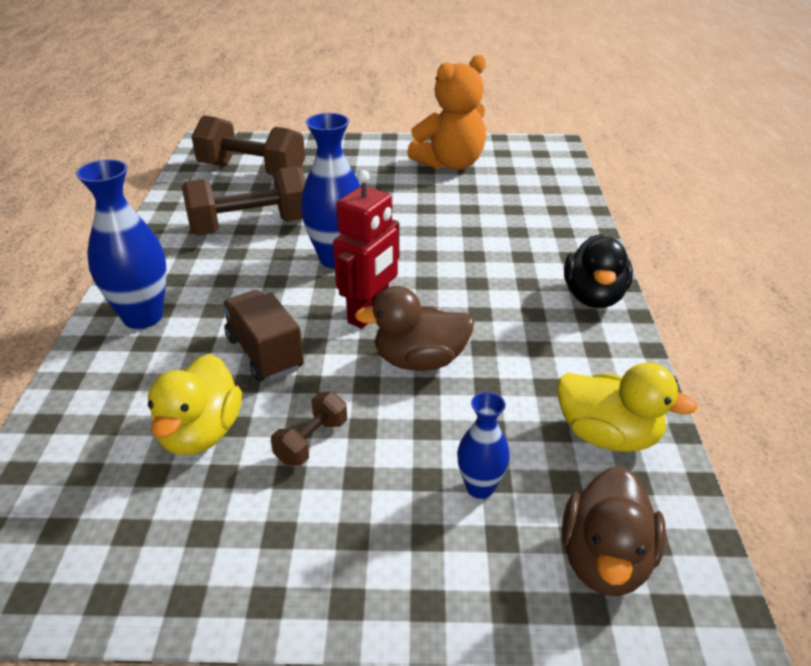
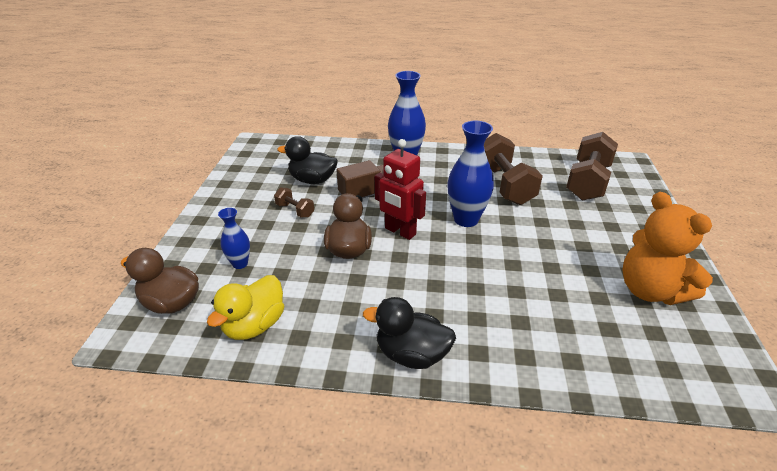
camera: 95 degrees right, 0 degrees up
(201, 433) = (312, 180): yellow duck -> black duck

